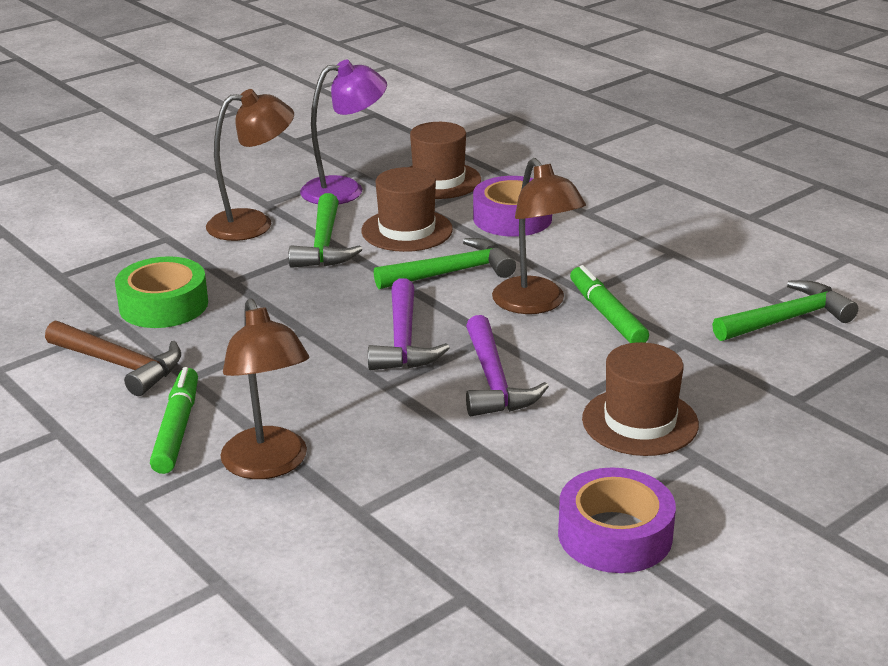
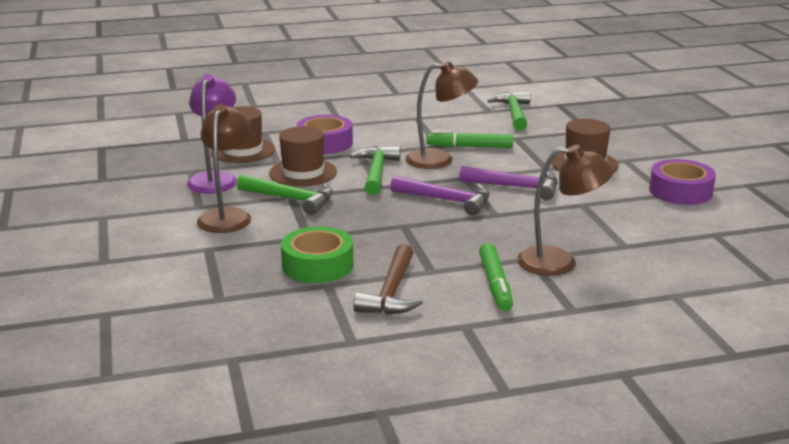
camera: 65 degrees left, 5 degrees down
(119, 365) = (391, 292): brown hammer -> brown hammer turned 135 degrees clockwise
(177, 429) = (495, 284): green marker -> green marker turned 120 degrees counterclockwise

